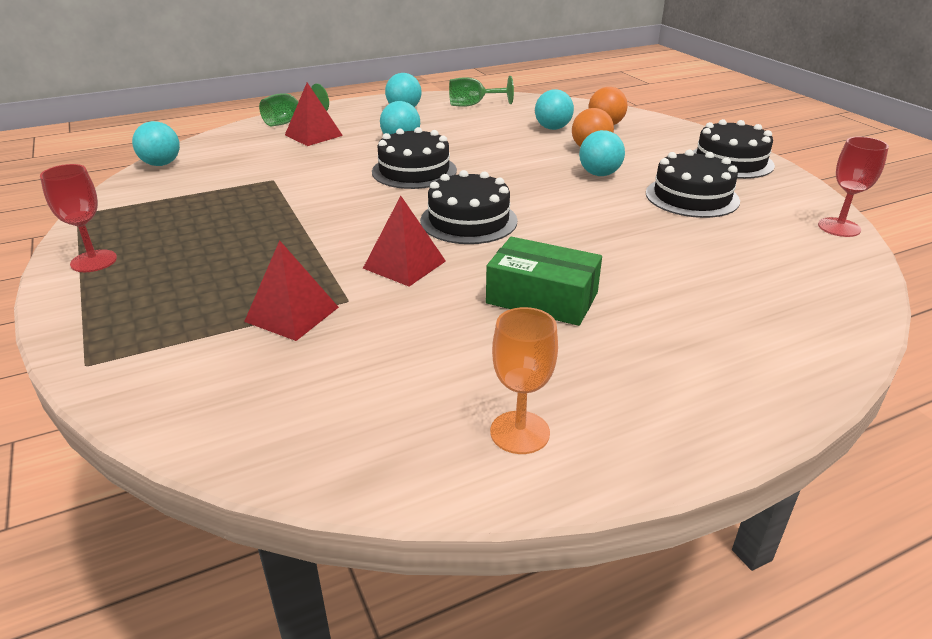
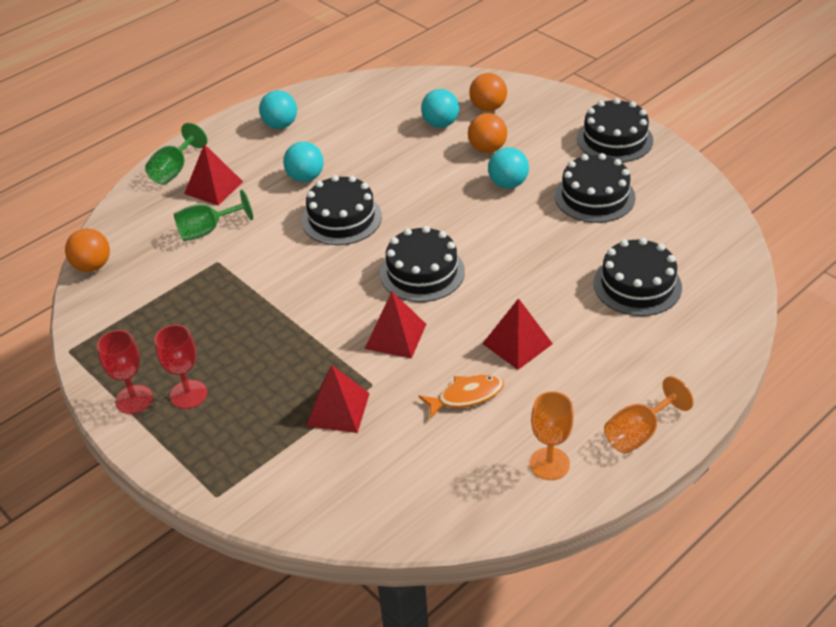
camera: 15 degrees left, 10 degrees up
(161, 164) = (92, 266): turquoise ball -> orange ball
(450, 334) = (466, 396): none -> orange fish
(473, 105) = (346, 102): green goblet -> green goblet (208, 230)
(542, 298) = (517, 343): green box -> red pyramid
(667, 426) = (639, 433): none -> orange goblet
(717, 274) = (637, 285): none -> black cake
(839, 227) = (716, 207): red goblet -> red goblet (188, 394)

